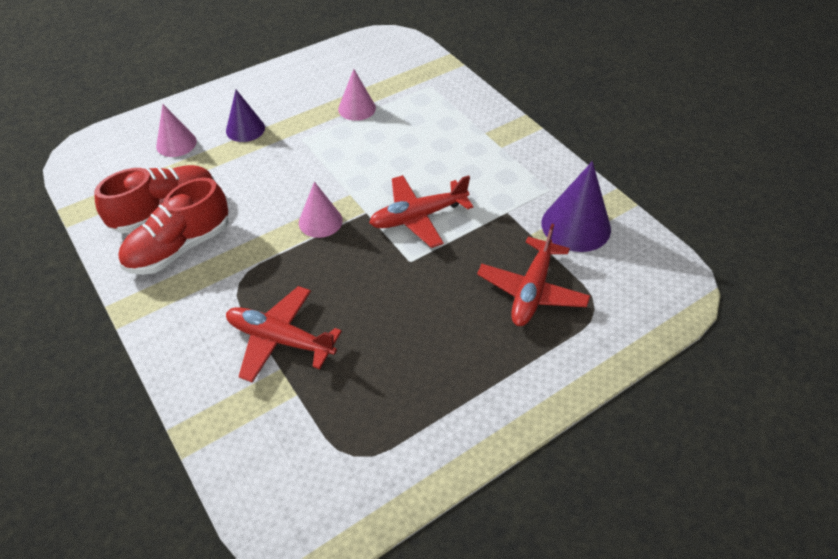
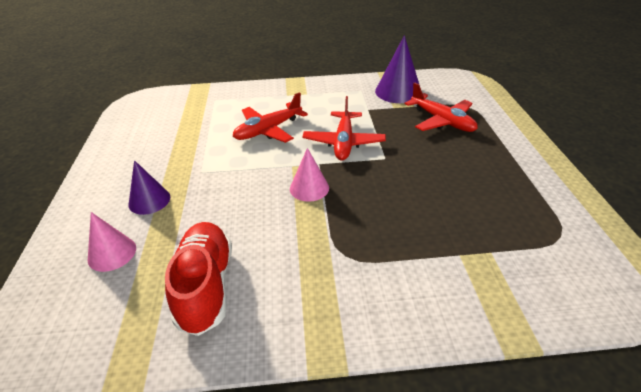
camera: 60 degrees left, 10 degrees down
(179, 247) = (268, 287): red shoe -> none
(280, 339) = (428, 246): red plane -> red plane (268, 130)
(357, 108) = (199, 136): pink cone -> none

